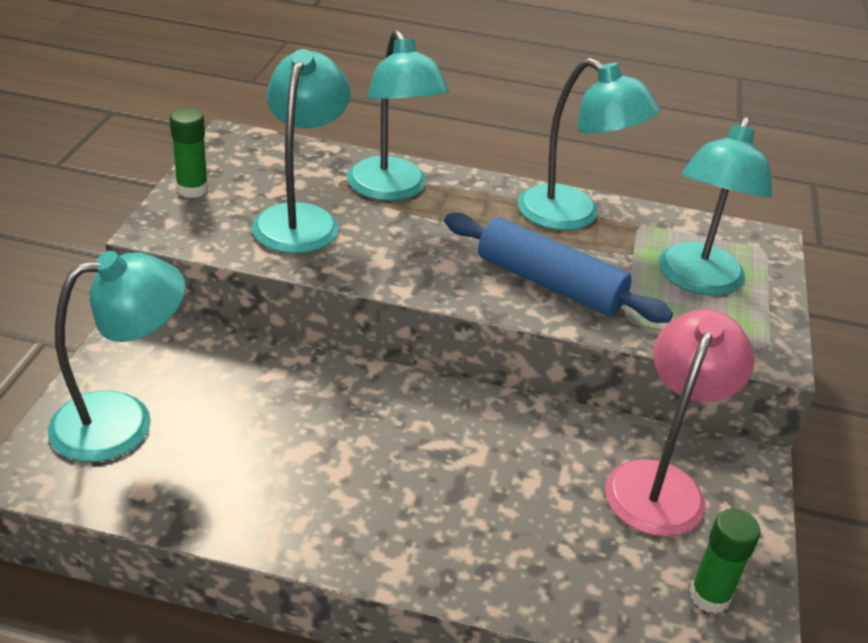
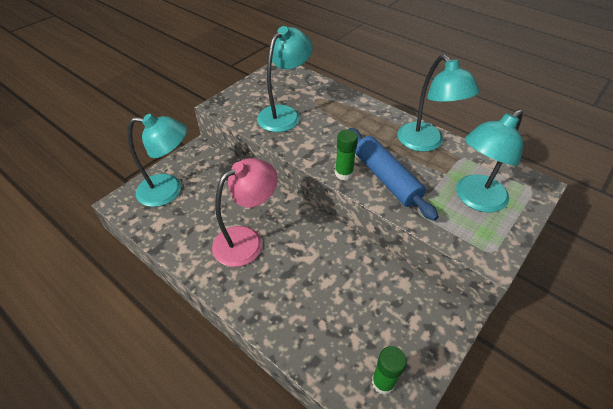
camera: 30 degrees right, 10 degrees up
(192, 189) = (246, 89): green glue stick -> green glue stick (344, 173)
(392, 190) = (338, 108): turquoise lamp -> none
(660, 483) = (397, 306): pink lamp -> pink lamp (247, 240)

